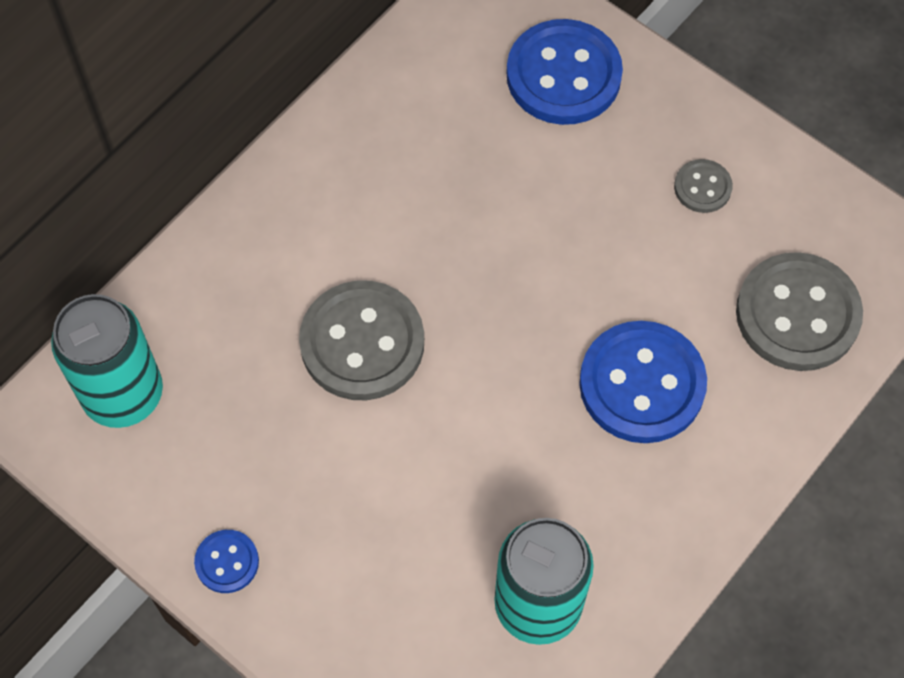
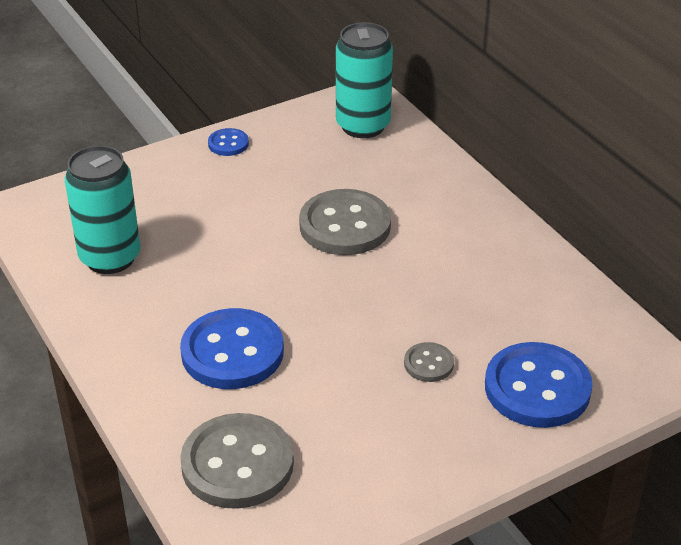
camera: 110 degrees right, 25 degrees down
(702, 187) = (387, 443): grey button -> grey button (428, 364)

